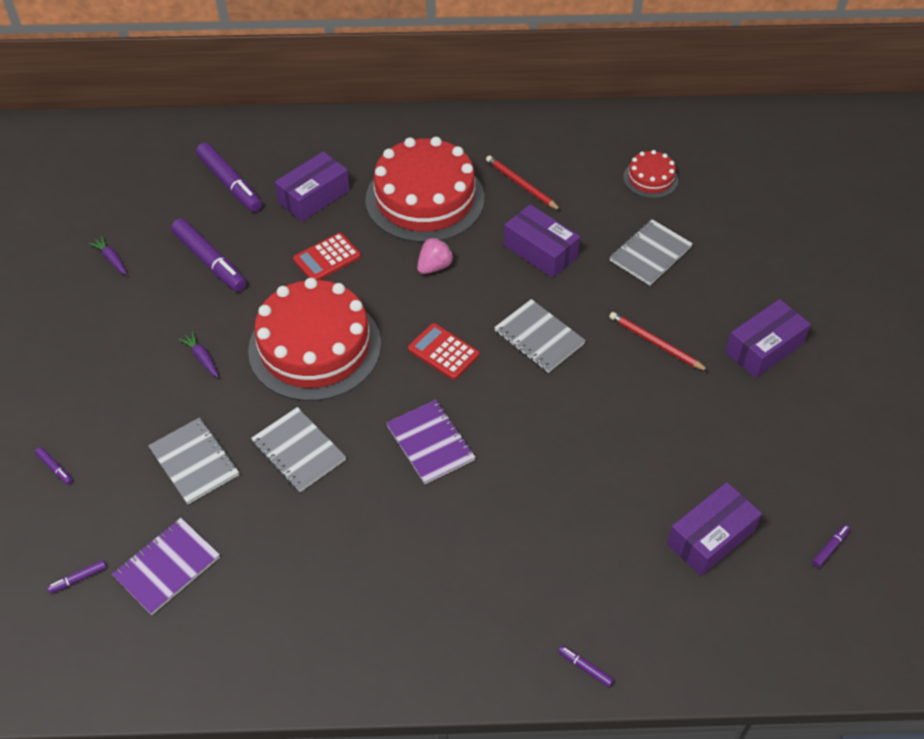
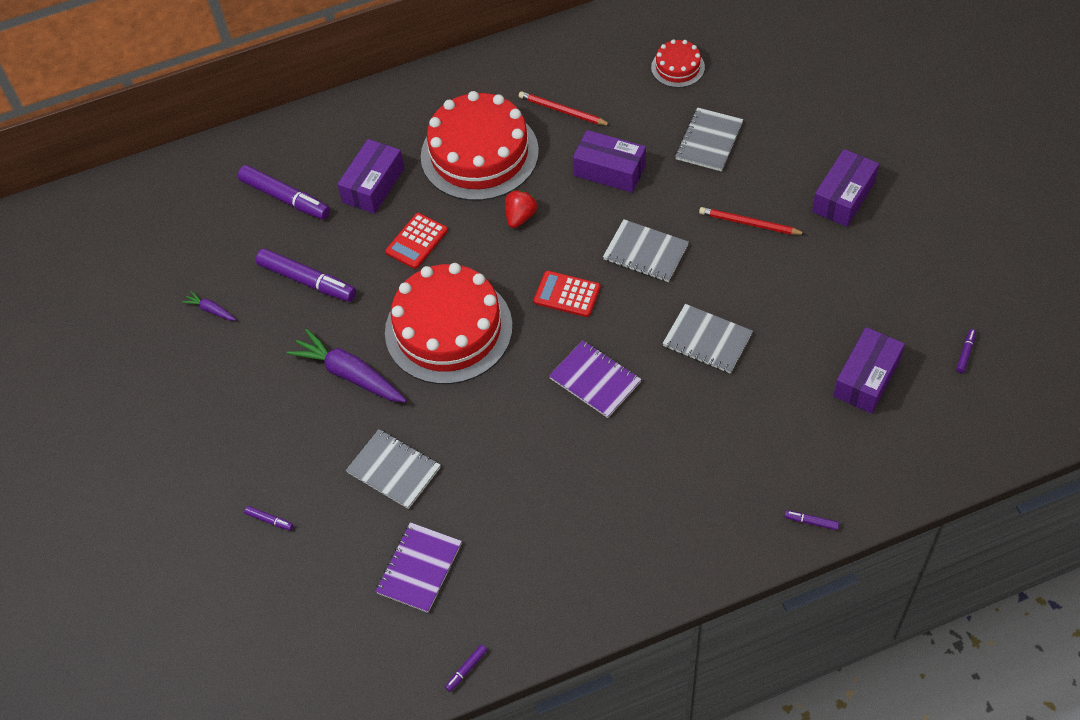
camera: 15 degrees left, 5 degrees up
(78, 579) = (346, 606): purple marker -> purple marker (466, 669)
(202, 358) = (350, 374): purple carrot -> purple carrot, size x2.12
(298, 451) = (482, 428): grey notebook -> grey notebook (707, 340)
(434, 266) = (520, 217): pink strawberry -> red strawberry

